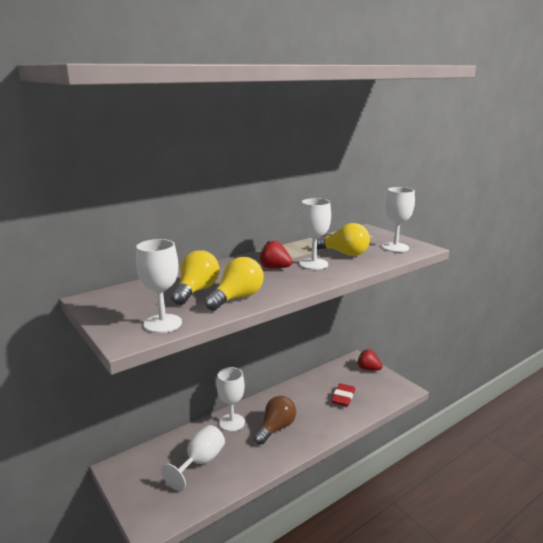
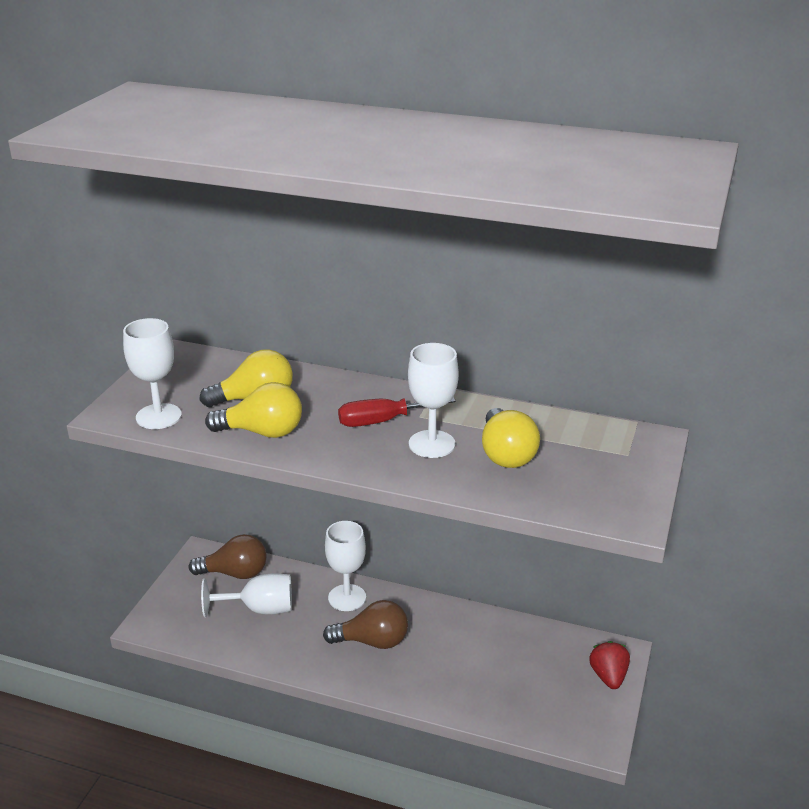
camera: 55 degrees right, 10 degrees up
(154, 459) = (235, 573): none -> brown light bulb
(275, 268) = (382, 421): red strawberry -> red screwdriver
(343, 397) = (503, 677): red eraser -> none
(395, 247) = (597, 491): white goblet -> none

